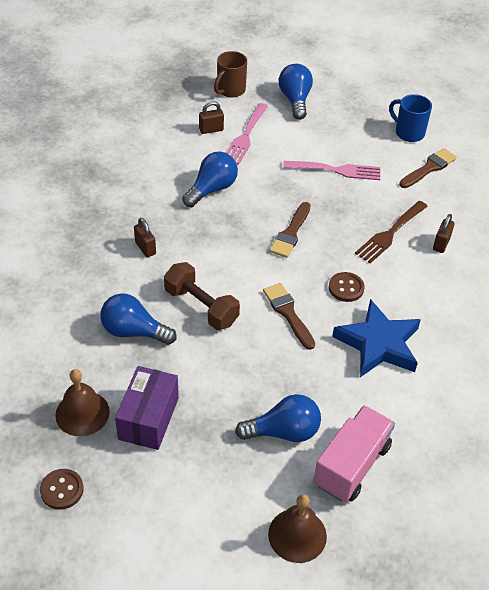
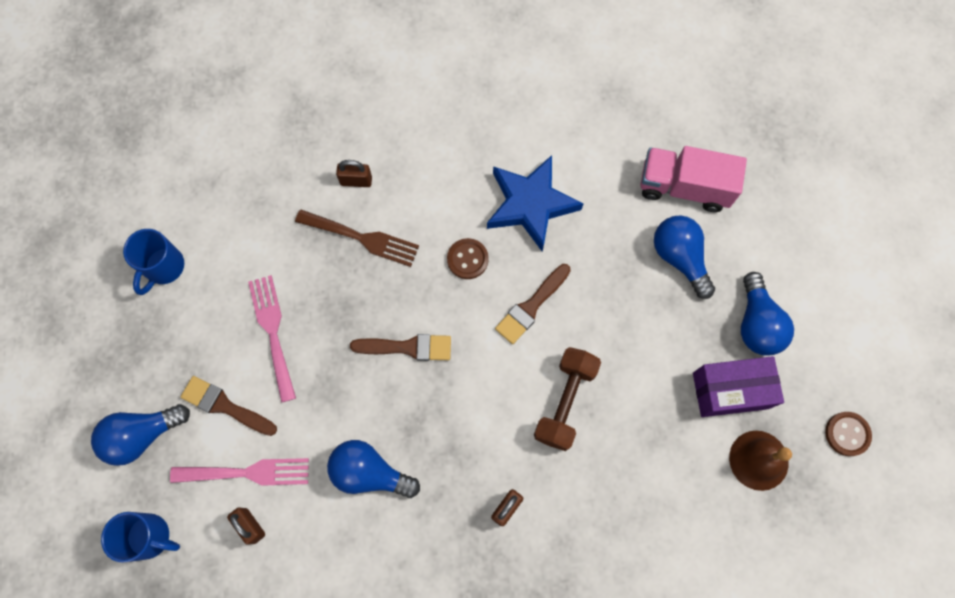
camera: 110 degrees left, 25 degrees up
(134, 331) = (633, 459): blue light bulb -> blue light bulb (756, 323)
(230, 90) = (150, 537): brown mug -> blue mug
(297, 535) = (776, 209): brown bell -> none
(429, 168) = (226, 225): brown brush -> brown brush (225, 406)

